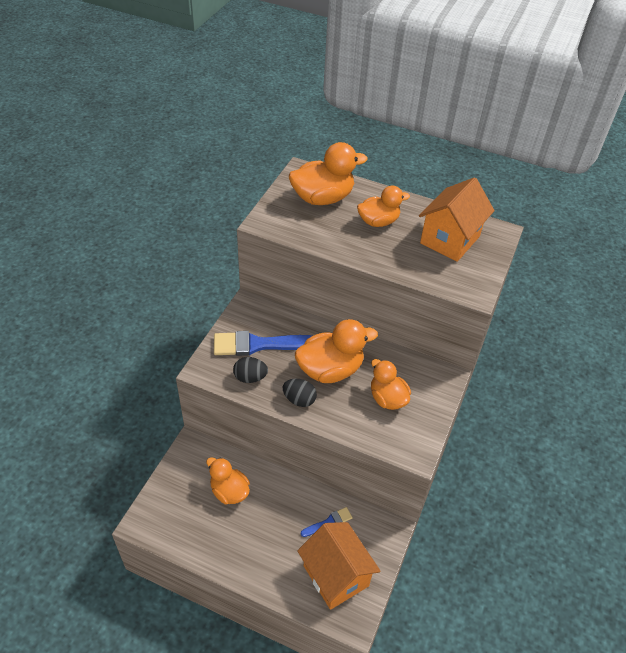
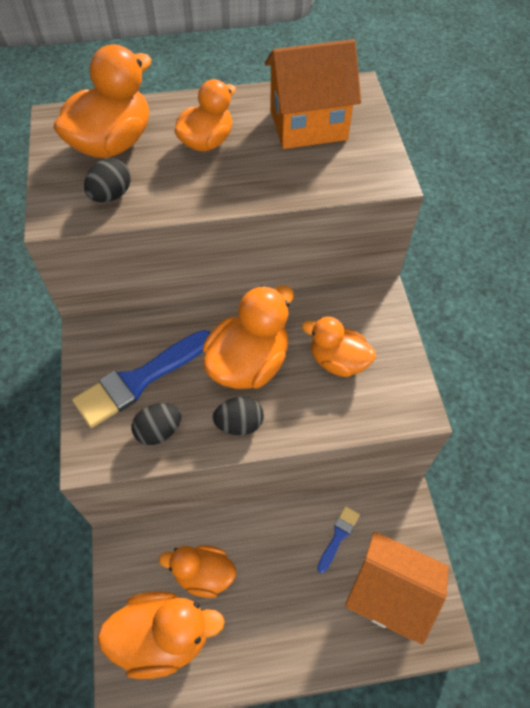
camera: 30 degrees left, 10 degrees up
(182, 510) = (163, 636): none -> orange duck
(301, 226) = (111, 195): none -> black egg
(450, 240) = (308, 125): orange house -> orange house turned 75 degrees clockwise

